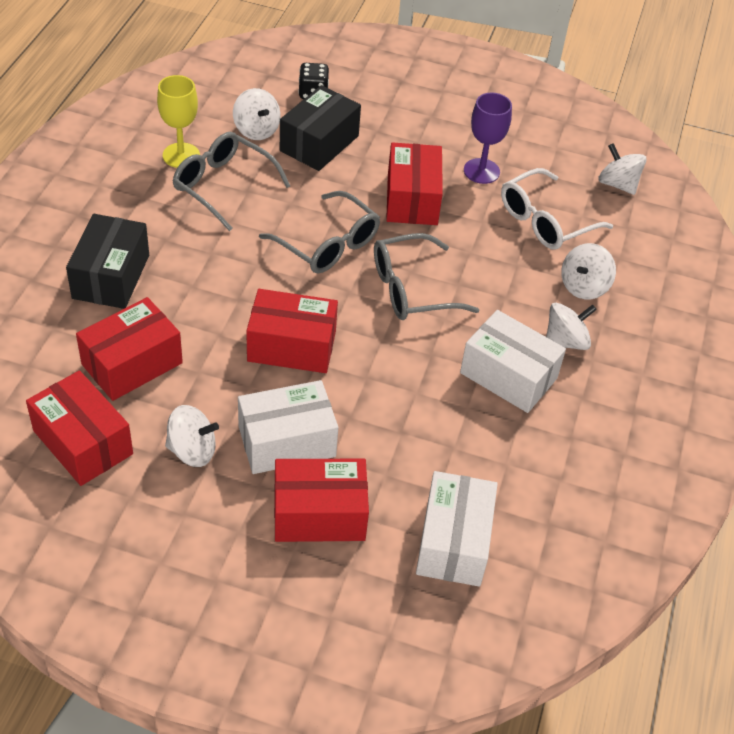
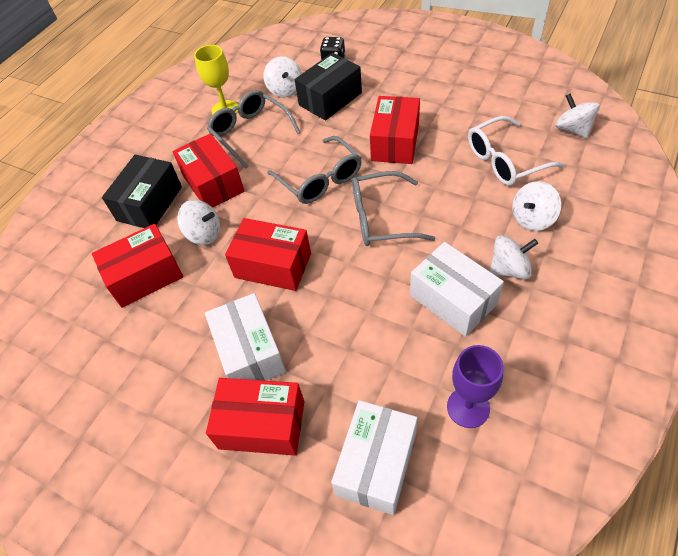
camera: 20 degrees right, 5 degrees up
(83, 442) = (89, 343): red box -> red box (213, 183)
(192, 450) = (171, 356): white spinning top -> white spinning top (204, 234)
(287, 441) = (250, 352): white box -> white box turned 75 degrees clockwise
(481, 171) = (456, 119): purple goblet -> purple goblet (468, 407)

